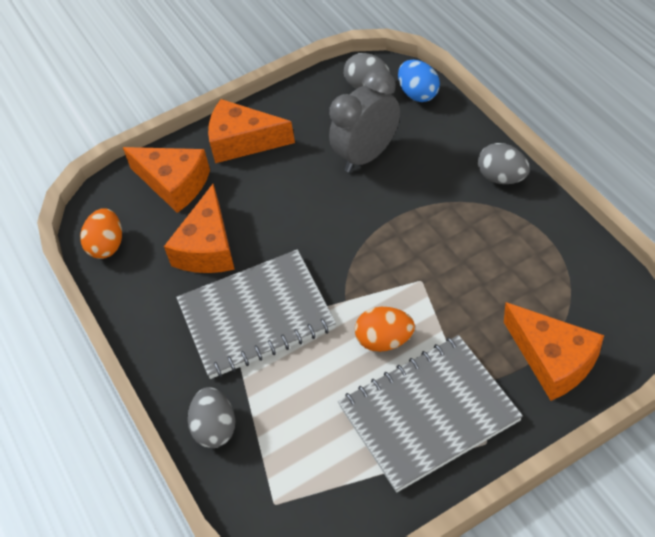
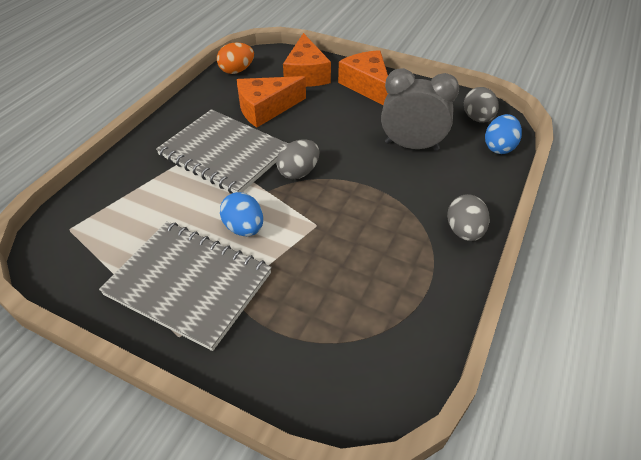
camera: 50 degrees right, 5 degrees down
(215, 428) = (120, 174): grey egg -> grey egg (298, 172)
(384, 340) = (244, 228): orange egg -> blue egg
(553, 360) = (293, 350): orange cheese -> none

